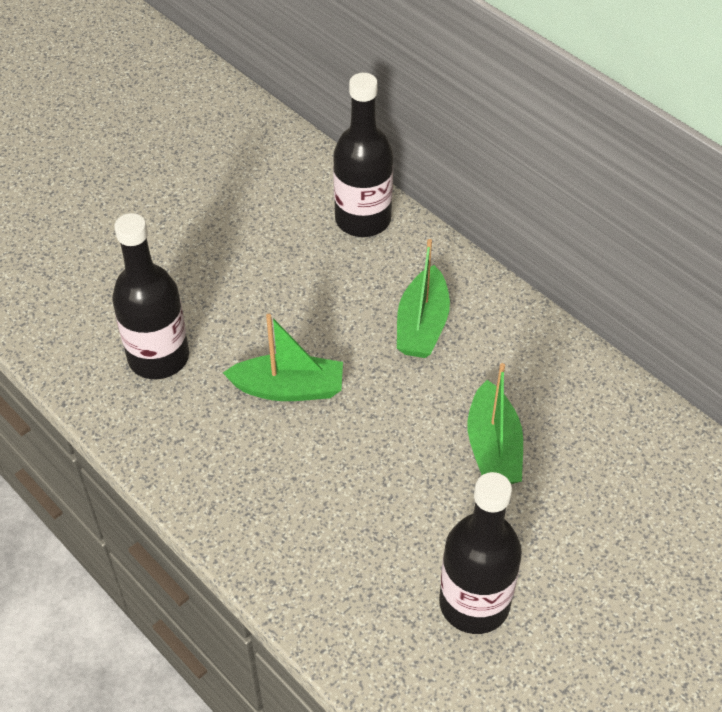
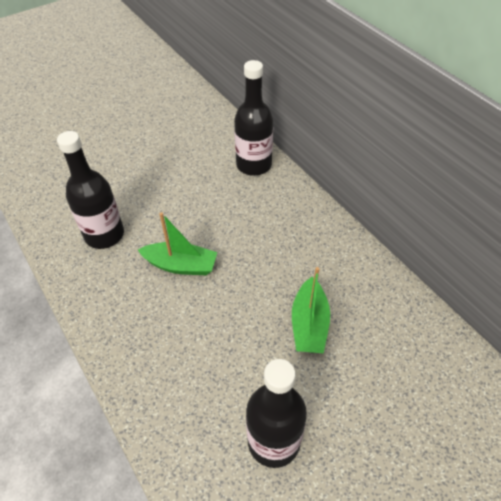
camera: 10 degrees right, 0 degrees up
(422, 325) = (277, 234): green boat -> none

